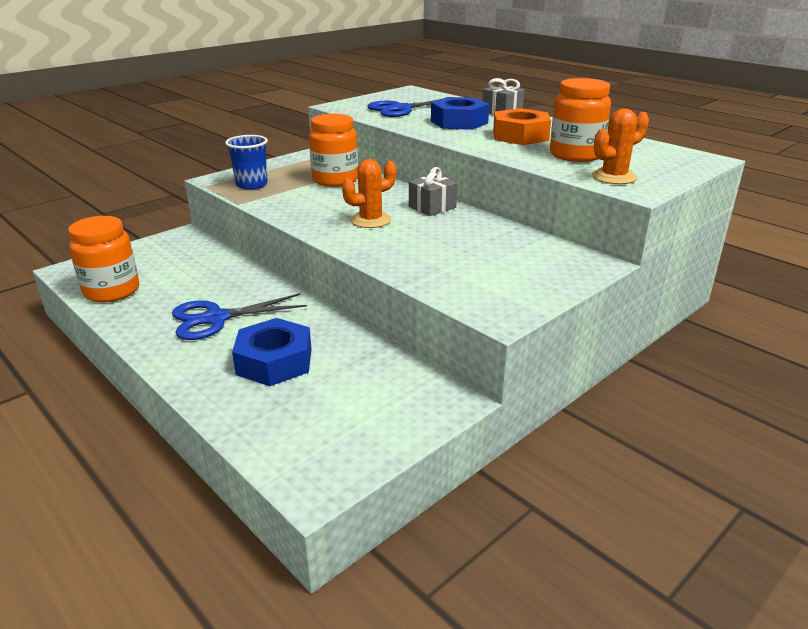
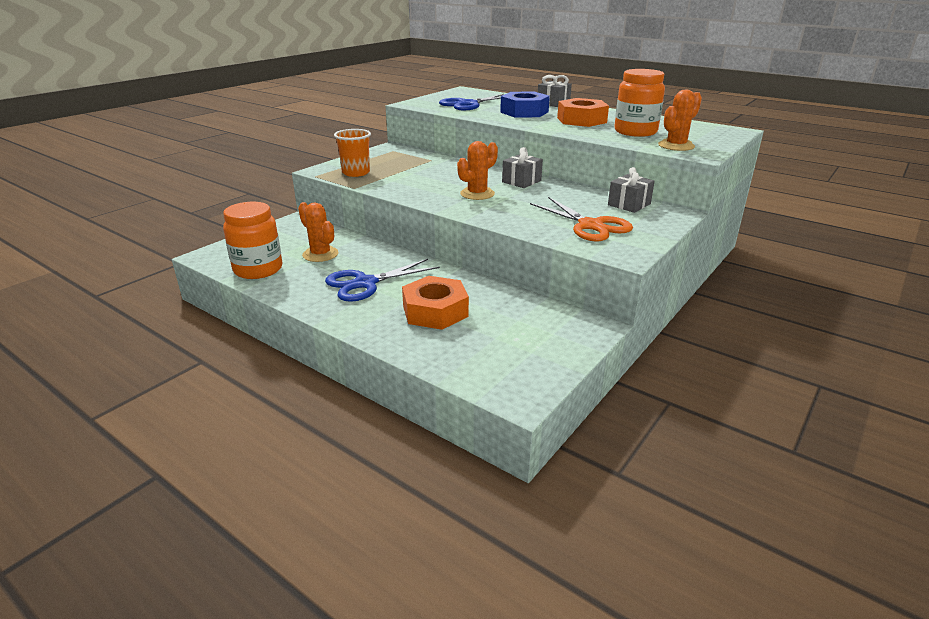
camera: 10 degrees left, 0 degrees up
(187, 278) = (320, 254): none -> orange cactus
(251, 185) = (356, 173): blue cup -> orange cup
(274, 361) = (435, 311): blue nut -> orange nut
(335, 180) = (426, 165): orange jar -> none
(480, 272) = (590, 225): none -> orange scissors
(545, 246) = (629, 204): none -> grey gift

